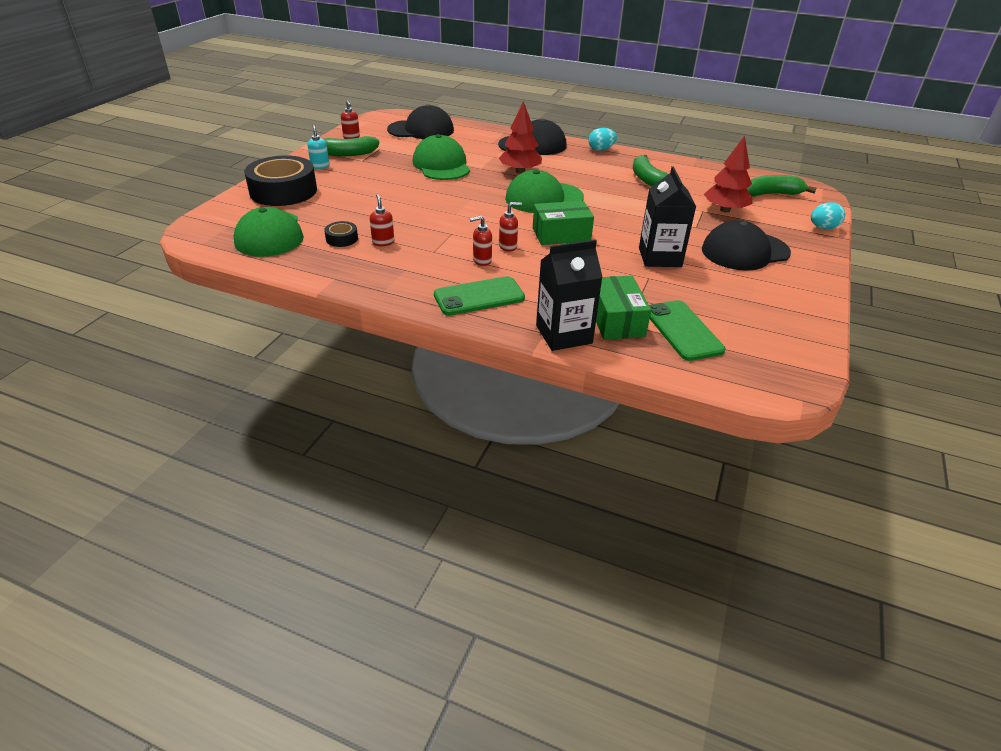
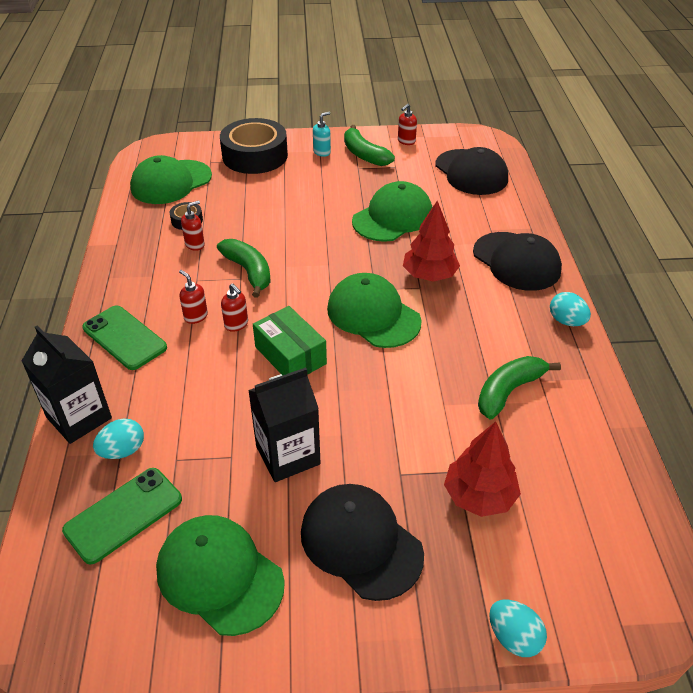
camera: 65 degrees right, 5 degrees up
(616, 320) = (123, 451): green box -> turquoise egg
(753, 303) = (219, 575): none -> green cap
(771, 194) = (587, 545): green banana -> green banana (249, 272)

